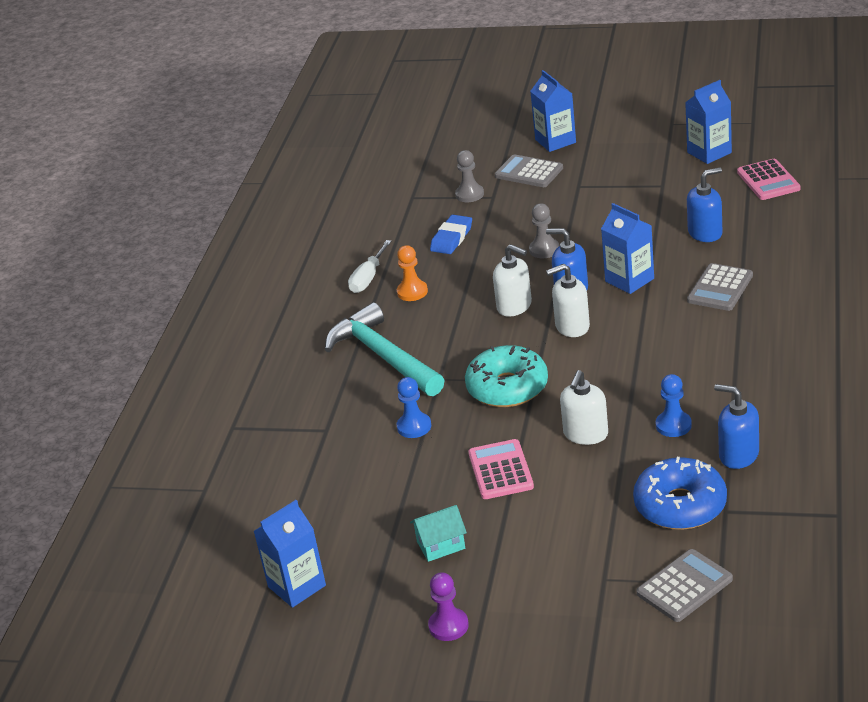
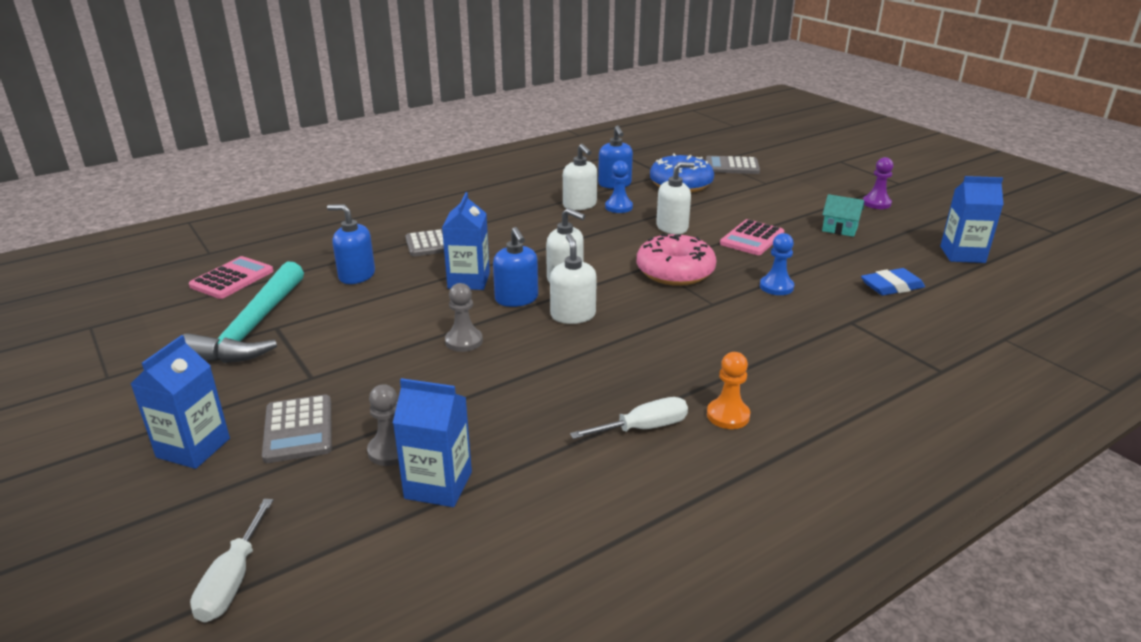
camera: 140 degrees left, 5 degrees down
(384, 356) = (733, 345): turquoise hammer -> turquoise hammer (252, 328)
(412, 292) = (626, 383): orange pawn -> orange pawn (728, 415)
(440, 139) = (232, 580): none -> white screwdriver
(451, 238) = (502, 411): blue eraser -> blue eraser (891, 286)
(507, 387) = (675, 271): turquoise donut -> pink donut
(709, 152) = (182, 327): blue carton -> blue carton (438, 485)
(709, 402) = (580, 205): none -> white soap dispenser

